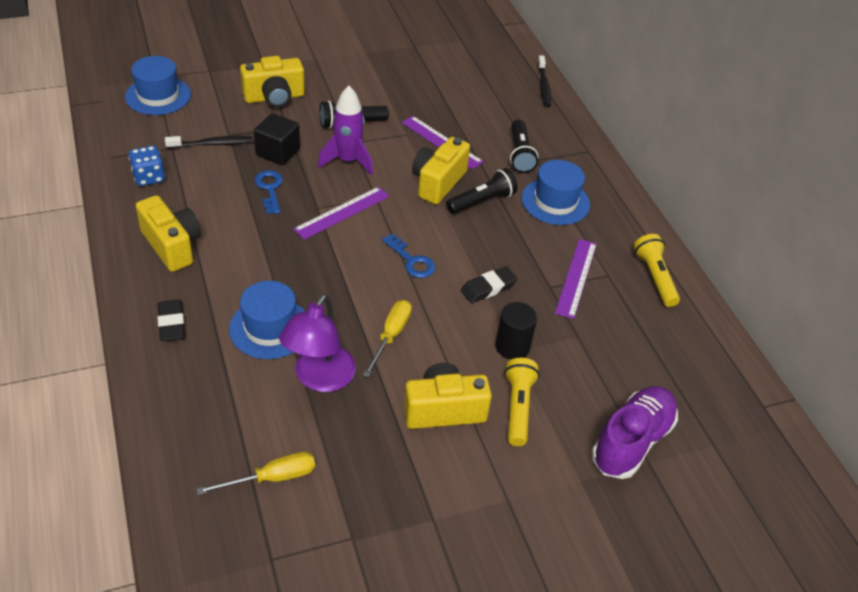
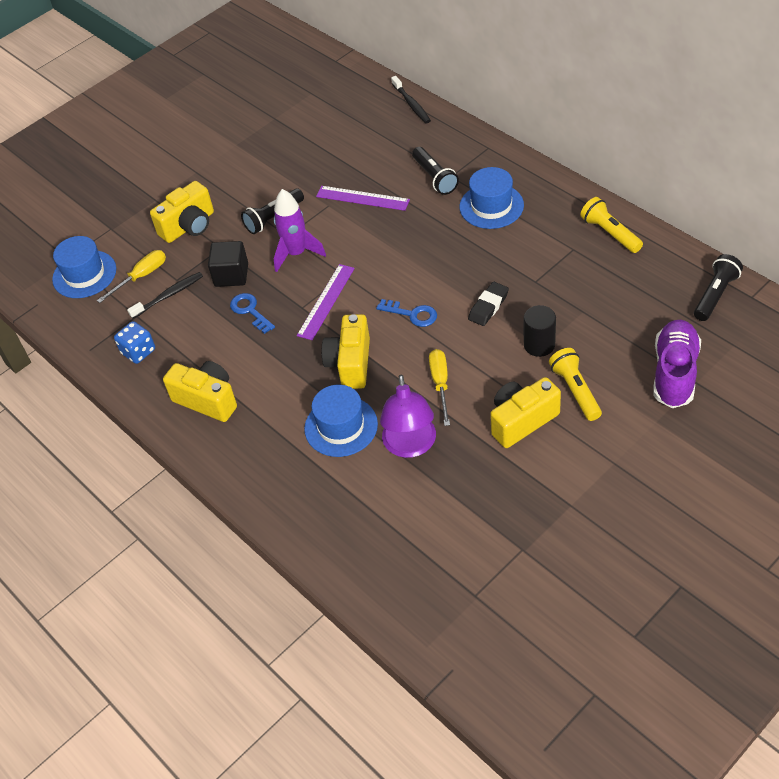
camera: 15 degrees left, 5 degrees up
(171, 323) = (259, 463): black eraser -> none
(272, 478) = (431, 538): yellow screwdriver -> yellow screwdriver (141, 276)
(438, 182) = (385, 236): yellow camera -> yellow camera (350, 363)
(482, 201) = (433, 235): black flashlight -> black flashlight (715, 295)
(576, 277) = (550, 263): purple ruler -> none

